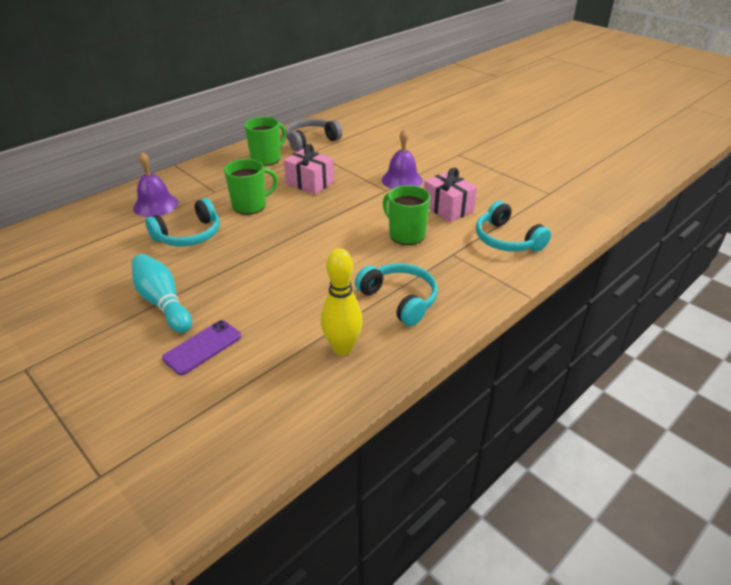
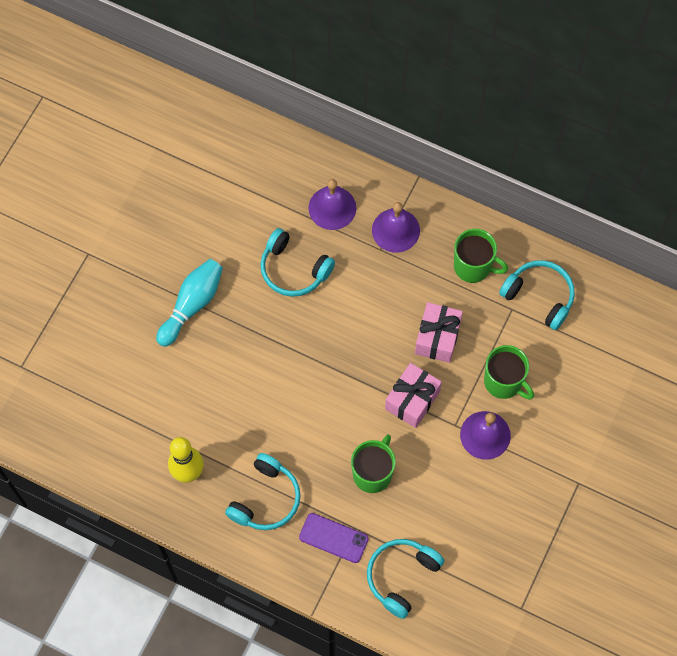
camera: 70 degrees right, 30 degrees up
(202, 347) = (152, 366): purple phone -> purple phone (333, 538)
(206, 182) = (395, 230): none -> purple bell
(250, 205) = (367, 299): green mug -> green mug (504, 382)
(311, 141) = (539, 296): grey headphones -> turquoise headphones
(447, 208) = (441, 502): pink gift -> pink gift (412, 400)

